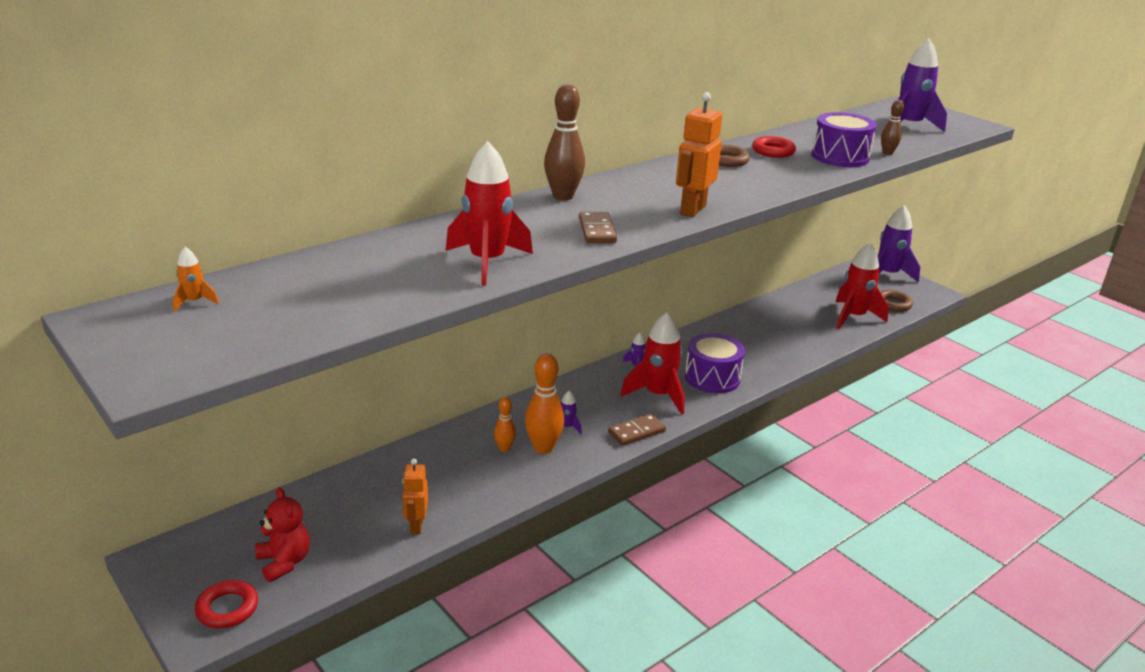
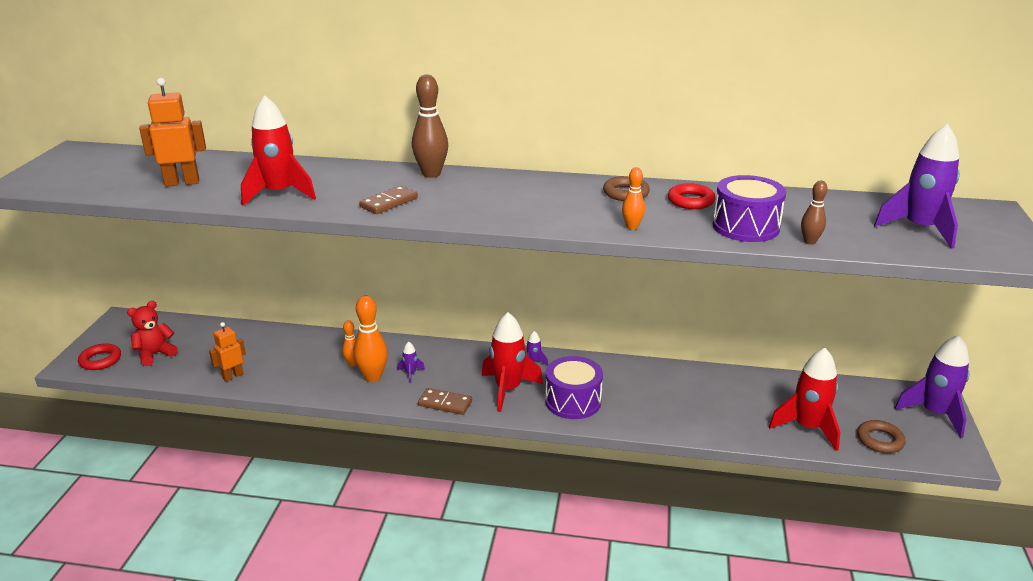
camera: 50 degrees right, 0 degrees up
(194, 302) = (119, 157): orange rocket -> none
(284, 562) = (155, 354): red teddy bear -> red teddy bear turned 150 degrees counterclockwise
(692, 210) = (490, 216): orange robot -> orange robot (182, 183)
(789, 181) = (632, 227): none -> orange bowling pin

